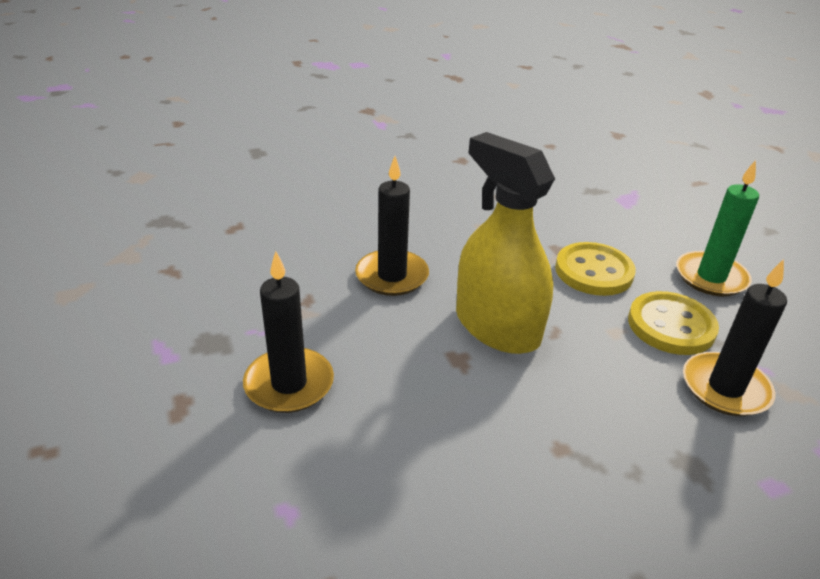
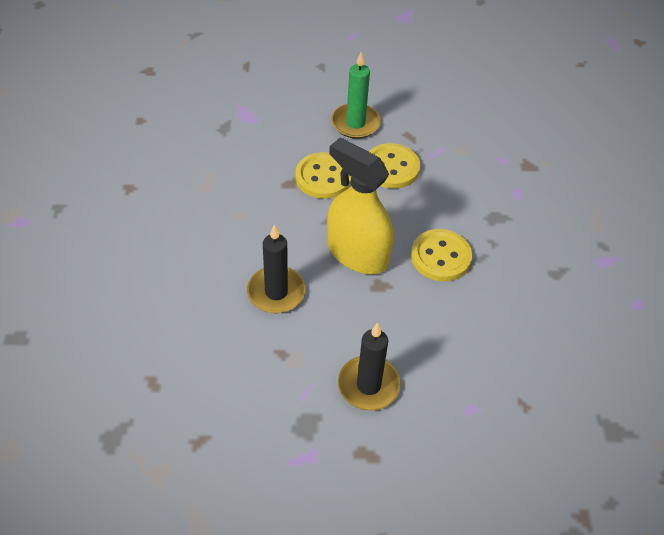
camera: 70 degrees left, 15 degrees up
(497, 327) = (357, 253): yellow spray bottle -> yellow spray bottle turned 60 degrees clockwise
(555, 412) = (440, 257): none -> yellow button
(725, 388) = (449, 173): black candle -> none

